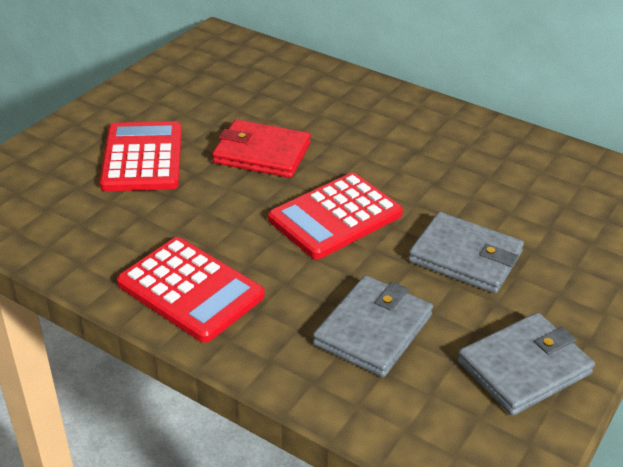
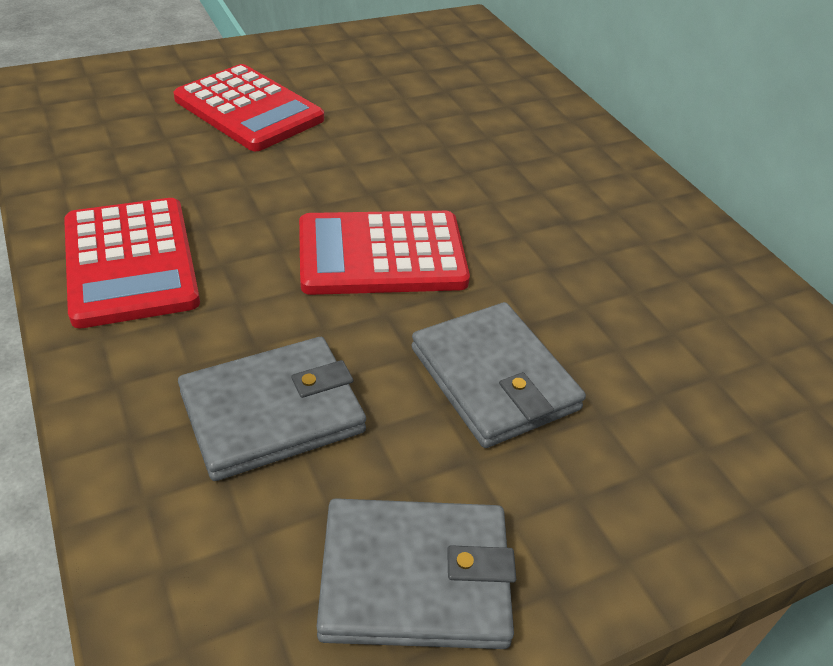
camera: 30 degrees right, 5 degrees up
(142, 158) = (249, 109): red calculator -> red calculator turned 105 degrees clockwise
(262, 153) = (377, 152): red wallet -> none

